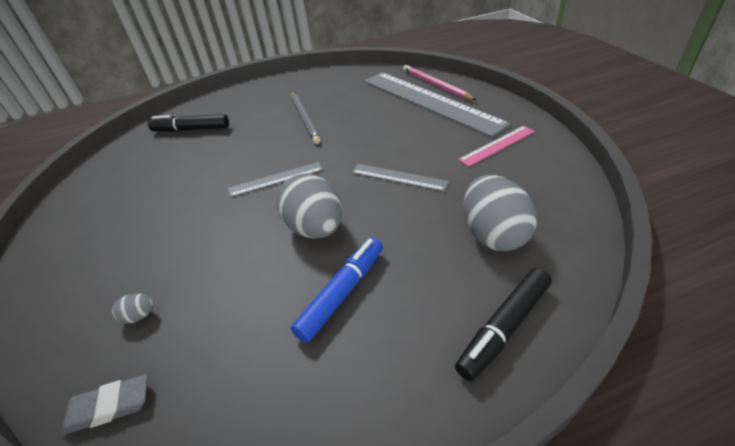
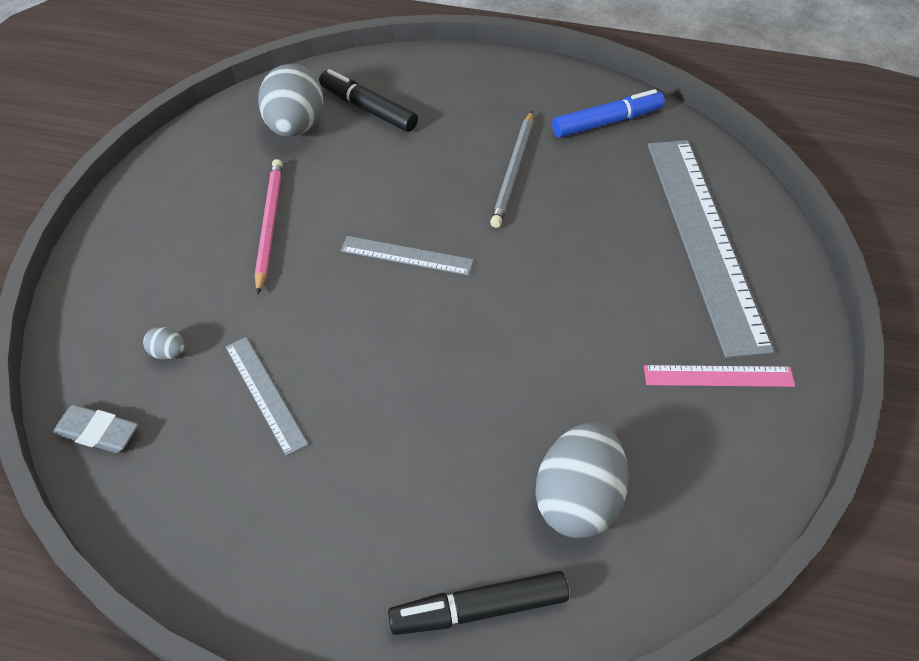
camera: 30 degrees right, 10 degrees up
(315, 228) = (396, 357): grey egg -> grey egg (295, 126)
(342, 293) = (360, 457): blue marker -> blue marker (607, 122)
(399, 177) = (546, 345): grey ruler -> grey ruler (265, 394)
(435, 85) = (743, 212): pink pencil -> pink pencil (269, 225)

